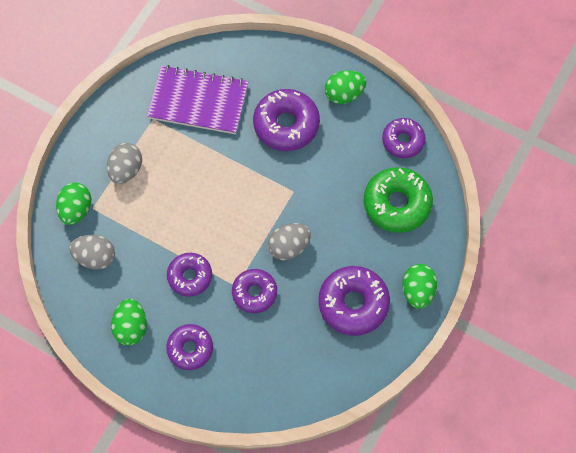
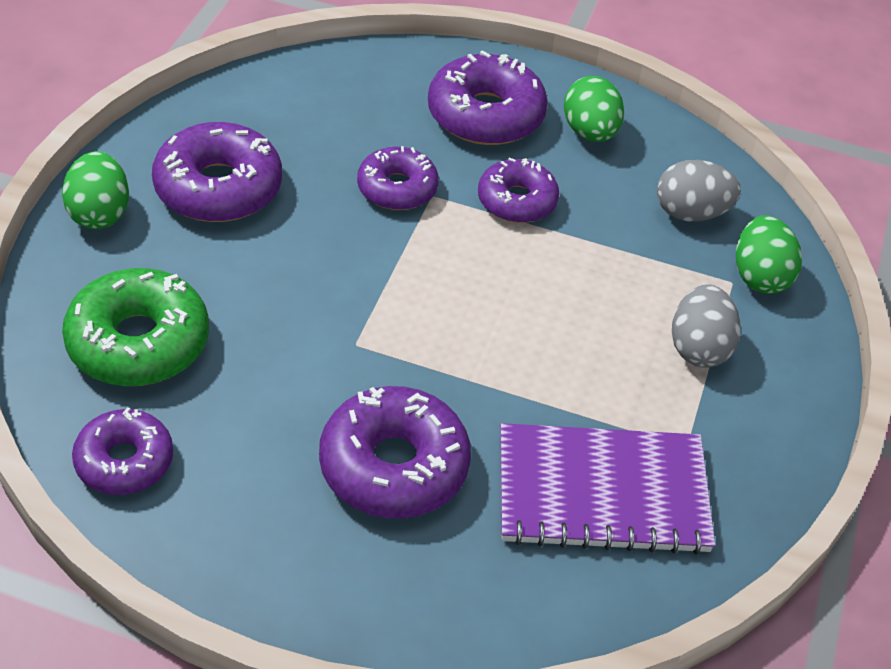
camera: 165 degrees right, 20 degrees down
(190, 348) = (485, 115): purple donut -> purple donut, size x1.55
(289, 247) = (348, 256): grey egg -> none
(344, 94) = (269, 548): green egg -> none

